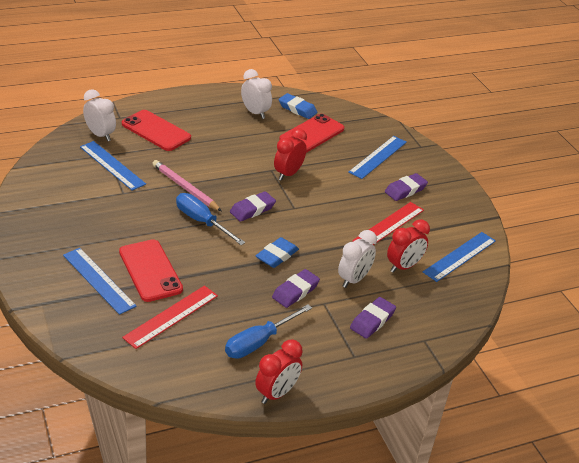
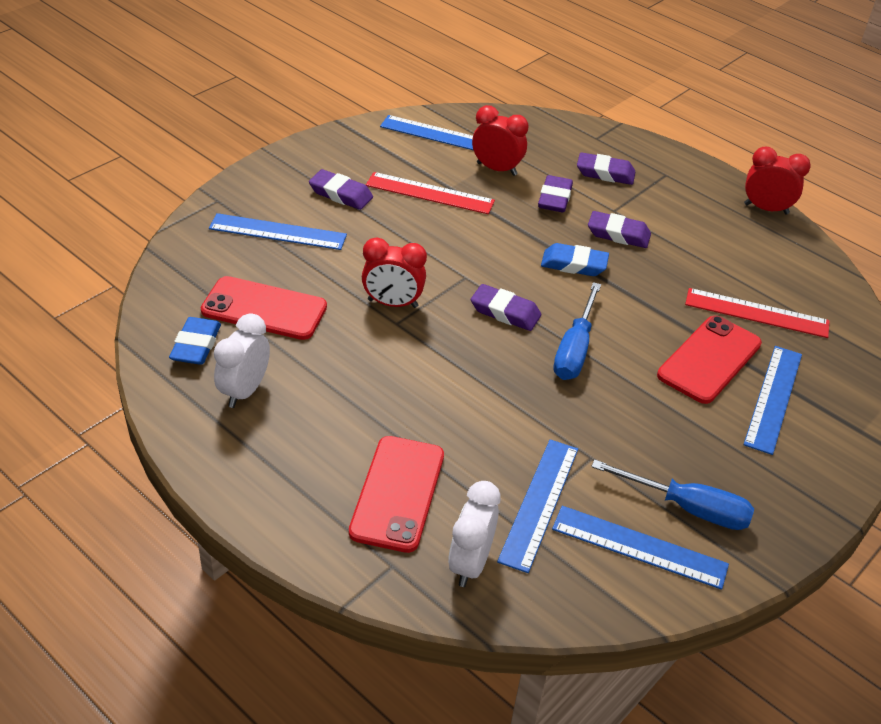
camera: 115 degrees left, 5 degrees up
(59, 182) = (639, 547): none -> blue ruler
(185, 188) = (518, 394): pink pencil -> none
(259, 342) = (718, 238): blue screwdriver -> blue screwdriver (687, 508)
(353, 279) = (554, 198): white clock -> purple eraser

